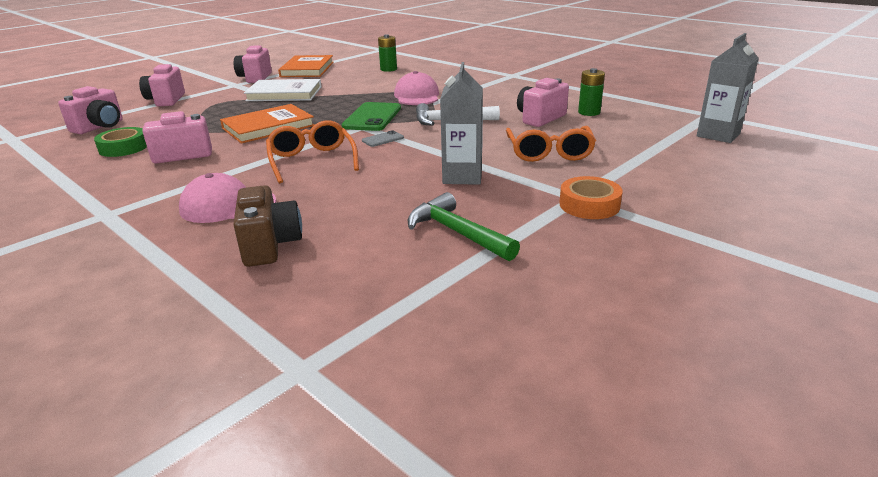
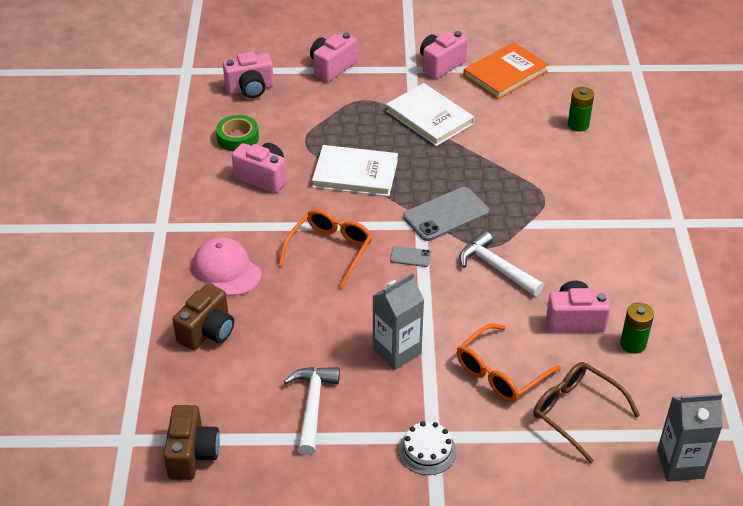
camera: 45 degrees right, 15 degrees up
(268, 127) = (355, 174): orange book -> white book
(372, 117) = (446, 214): green phone -> grey phone
(404, 329) = (192, 454): none -> brown camera
(417, 96) = (530, 201): pink cap -> none
(457, 232) = (312, 406): green hammer -> white hammer
(589, 205) = (427, 451): orange tape -> white cake
(627, 145) = (577, 413): none -> brown glasses

